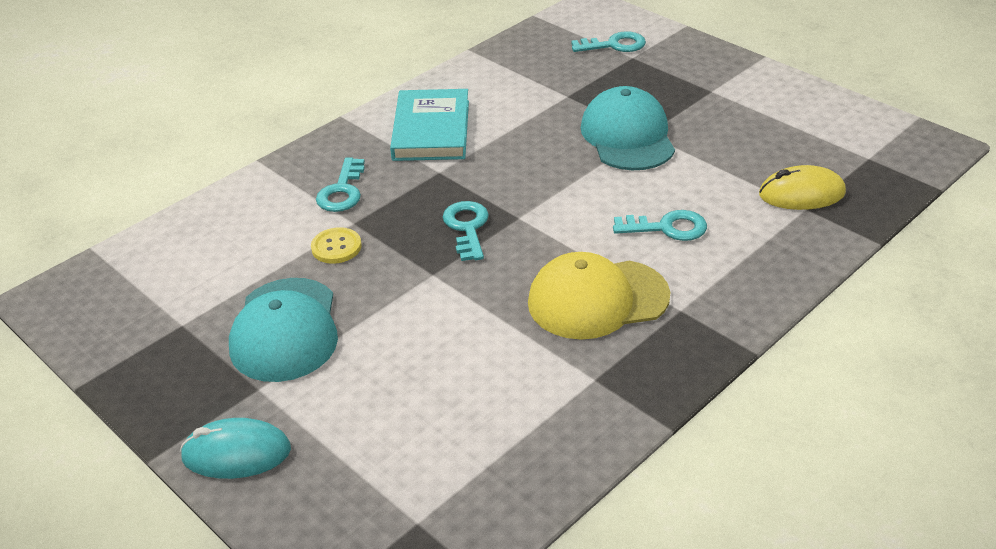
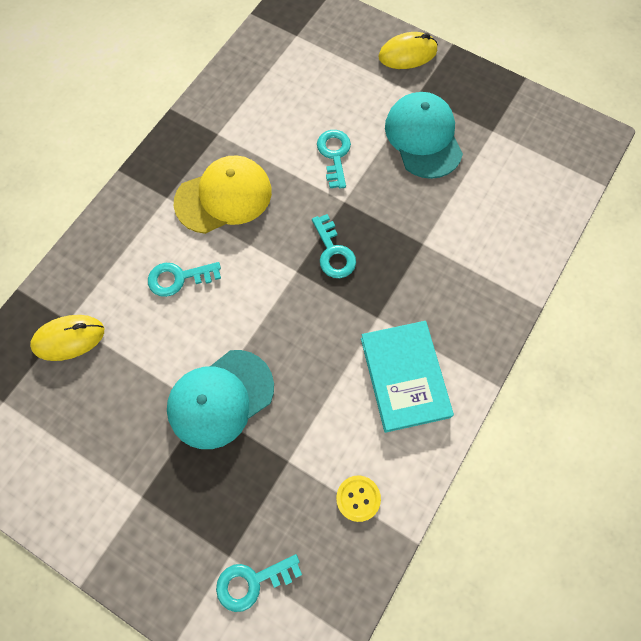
camera: 165 degrees right, 30 degrees up
(236, 453) = (407, 54): turquoise mouse -> yellow mouse
(336, 247) = (424, 215): yellow button -> yellow button (358, 498)
(342, 191) = (448, 278): turquoise key -> turquoise key (334, 155)
(628, 136) = (220, 399): turquoise cap -> turquoise cap turned 75 degrees clockwise

